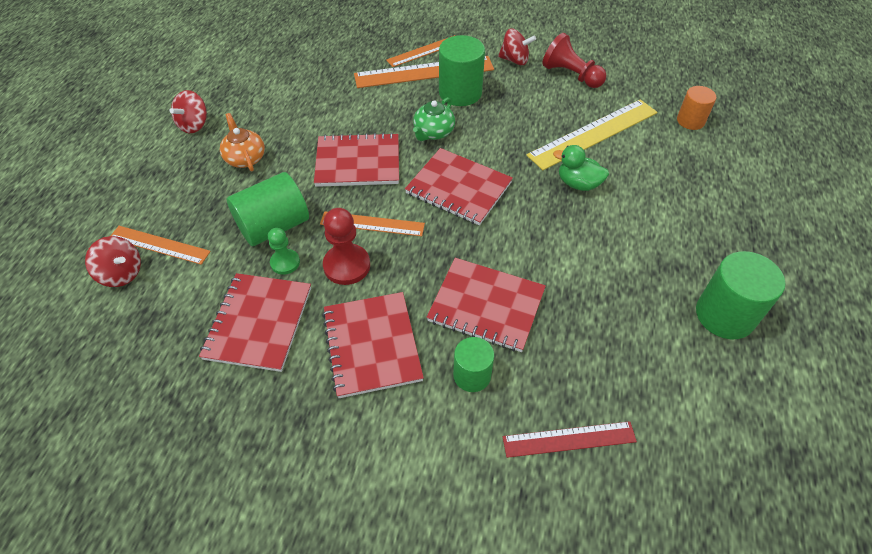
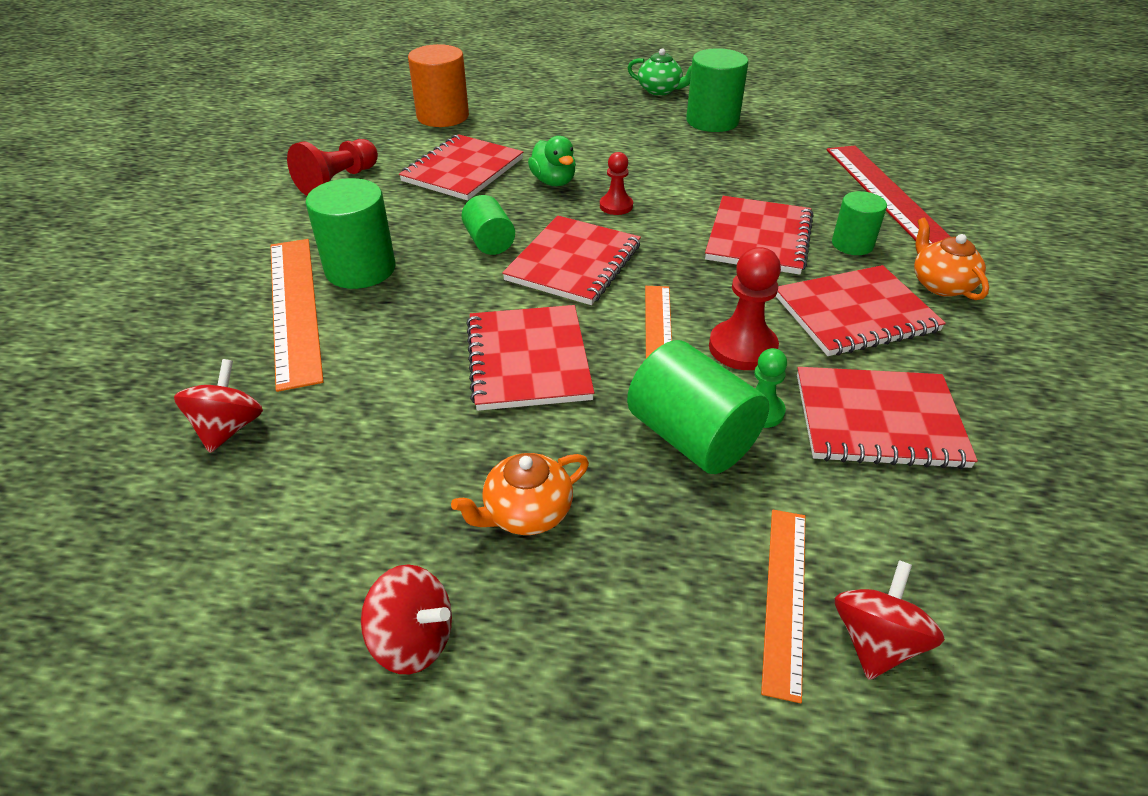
camera: 95 degrees left, 10 degrees down
(401, 426) = (940, 284): none -> orange teapot
(424, 51) = (229, 311): orange ruler -> none
(433, 132) = (456, 289): green teapot -> green teapot (660, 90)
(488, 147) = (489, 242): none -> green cylinder
(514, 60) = (288, 223): red spinning top -> red spinning top (229, 428)
(539, 218) = (616, 206): none -> red pawn
(569, 439) = (885, 193): red ruler -> red ruler, size x1.66
(578, 184) = (553, 182): green duck -> green duck turned 45 degrees counterclockwise
(593, 133) = (463, 170): yellow ruler -> red notebook
(690, 121) = (443, 116): orange cylinder -> orange cylinder, size x1.63

